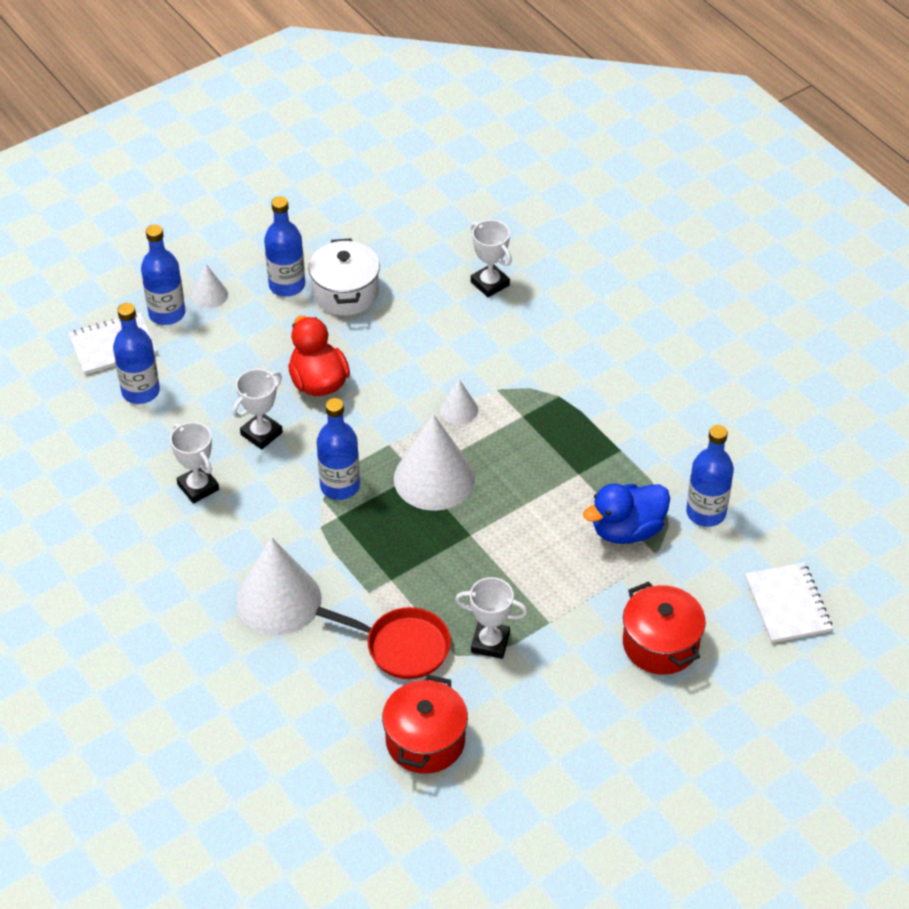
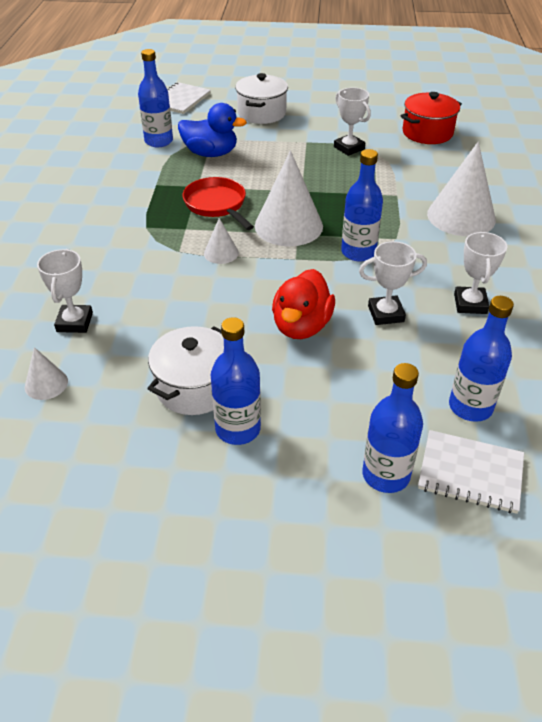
camera: 140 degrees left, 5 degrees down
(209, 295) = (323, 468): white cone -> white cone (46, 384)
(402, 647) = (401, 166): red pan -> red pan (217, 205)
(660, 644) = (261, 113): red pot -> white pot

